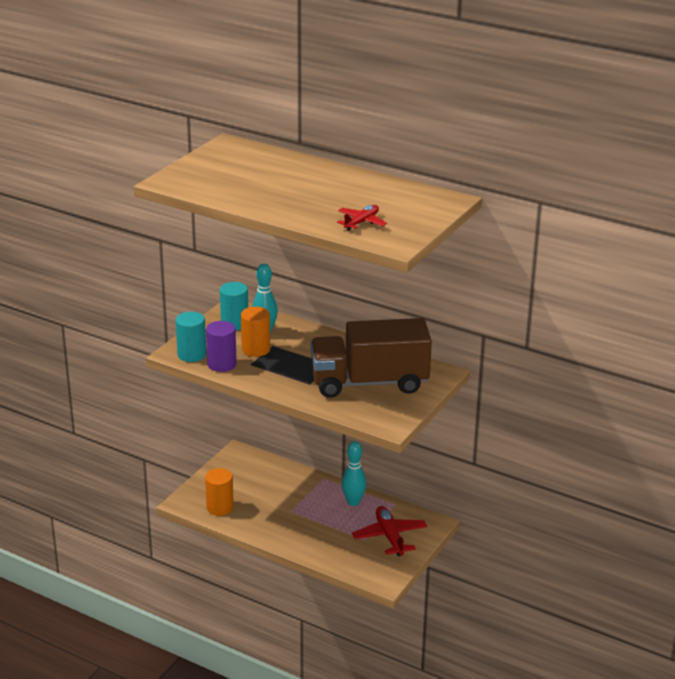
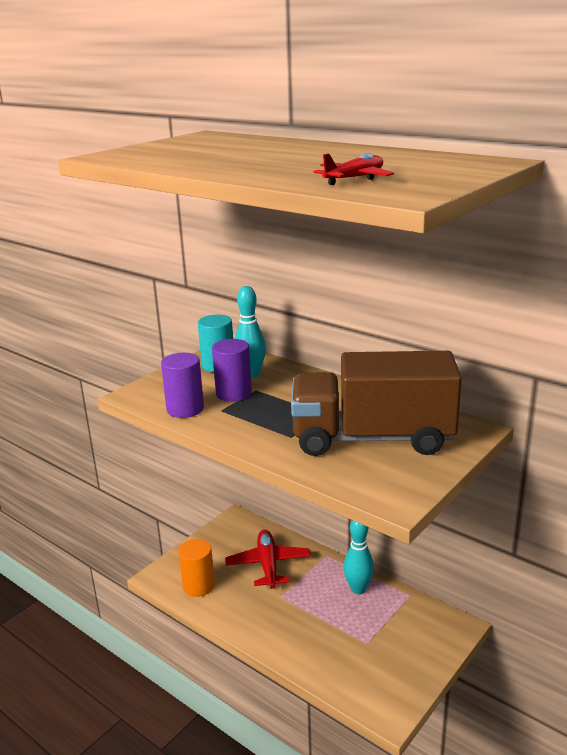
camera: 10 degrees right, 5 degrees down
(192, 354) = (153, 397): turquoise cylinder -> none
(256, 349) = (233, 393): orange cylinder -> purple cylinder
(389, 537) = (400, 642): red plane -> red plane (268, 565)

